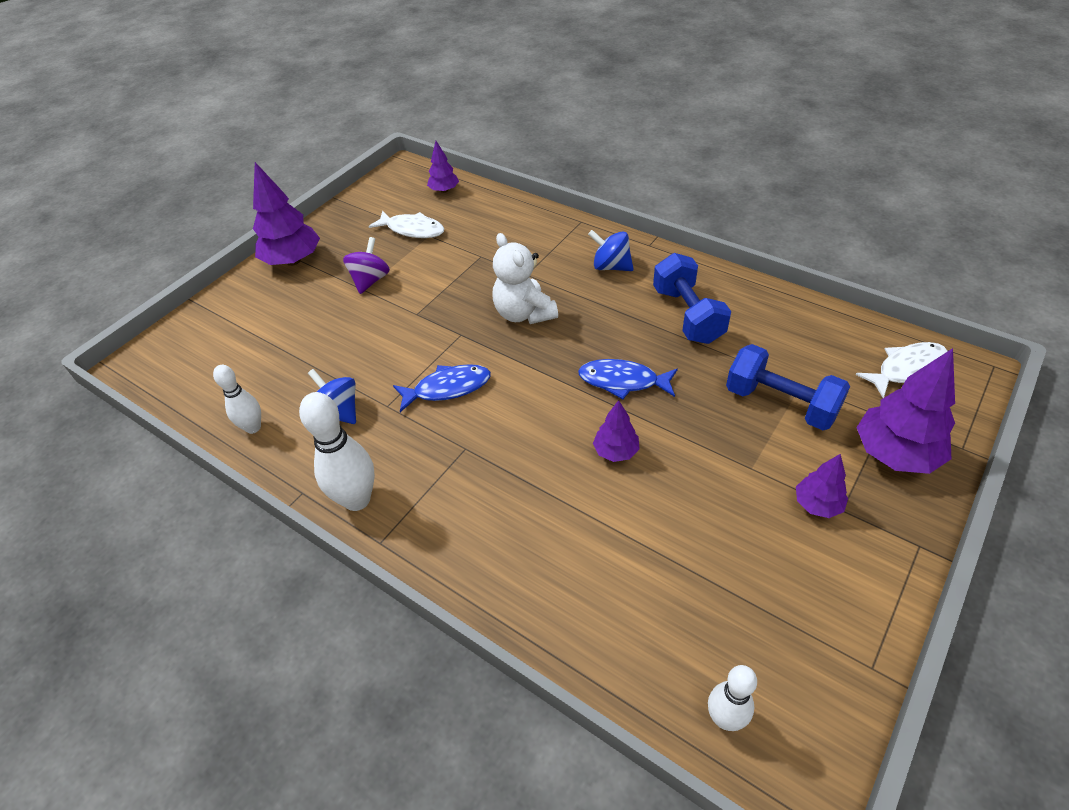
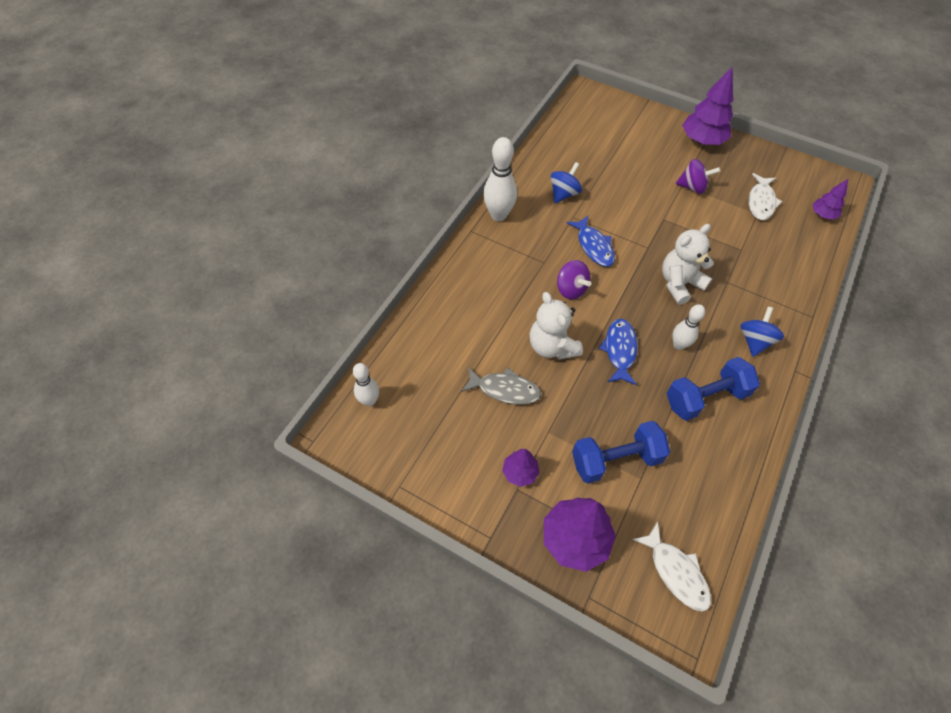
camera: 80 degrees right, 10 degrees up
(253, 427) = (545, 157): white bowling pin -> white bowling pin (679, 345)
(519, 421) = (571, 289): none -> purple spinning top
(616, 451) = (552, 346): purple tree -> white teddy bear
(689, 513) = (505, 389): none -> grey fish
(780, 403) = (615, 459): blue dumbbell -> blue dumbbell turned 45 degrees clockwise

